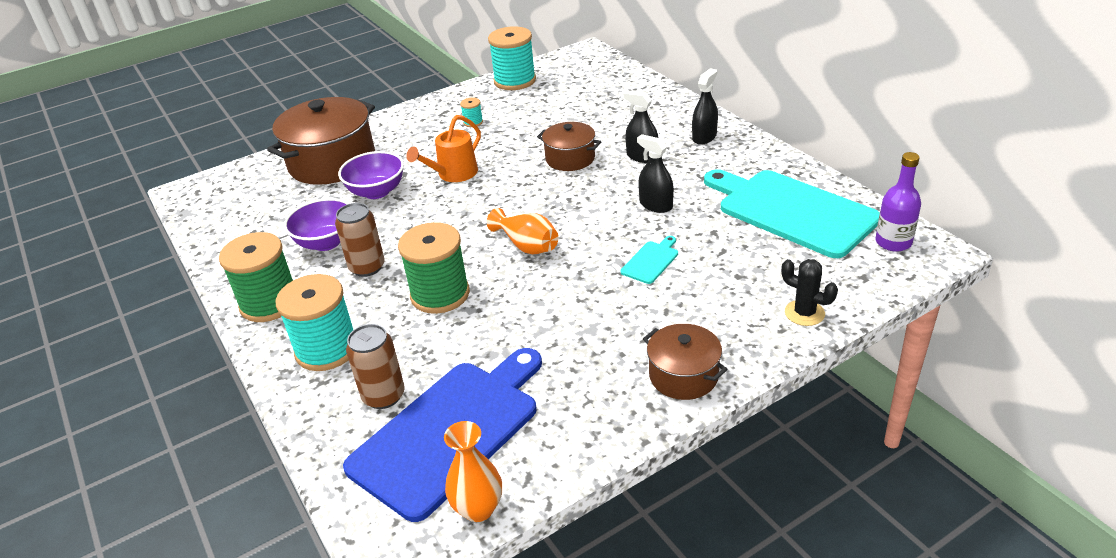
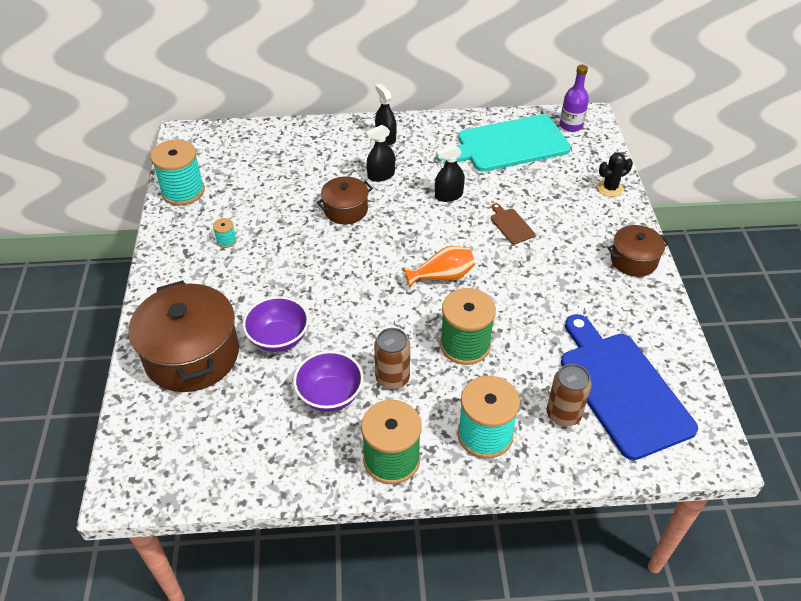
camera: 65 degrees left, 10 degrees up
(453, 174) = (300, 281): orange watering can -> none
(478, 509) = (699, 397): orange vase -> none
(651, 261) = (511, 225): turquoise cutting board -> brown cutting board

